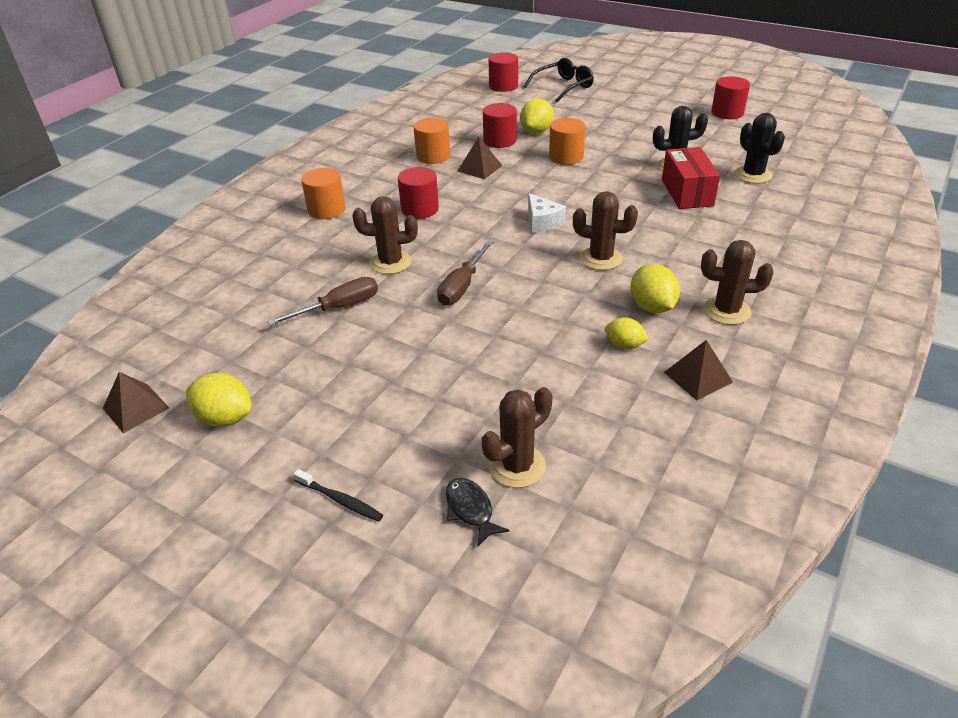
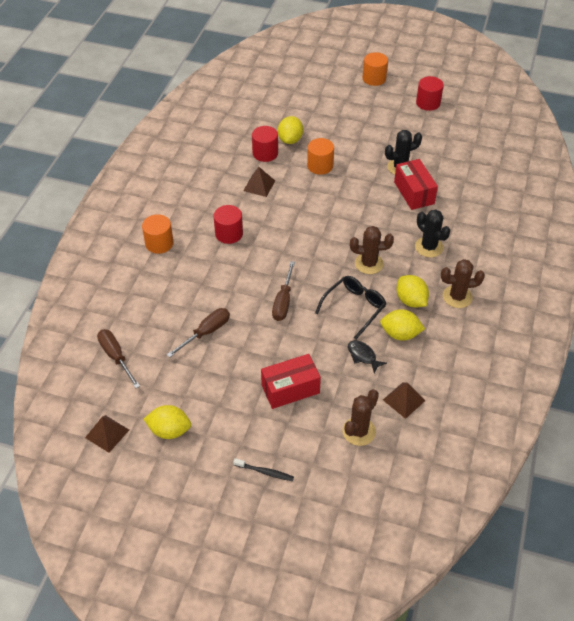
camera: 15 degrees left, 10 degrees up
(203, 319) = (116, 357): none -> brown screwdriver
(390, 262) = (226, 288): brown cactus -> none
(429, 391) = (290, 389): none -> red box
(433, 156) = (219, 177): orange cylinder -> orange cylinder (374, 78)
(470, 510) = (341, 464): black fish -> black fish (363, 356)
(503, 86) = (248, 88): red cylinder -> none
(542, 222) = (320, 235): white cheese -> none
(563, 87) = (297, 84): black glasses -> black glasses (354, 308)
(624, 345) = (400, 334): yellow lemon -> yellow lemon, size x1.55
(698, 377) = (448, 351): brown pyramid -> brown pyramid (404, 400)
(753, 175) = (456, 169): black cactus -> black cactus (429, 247)

